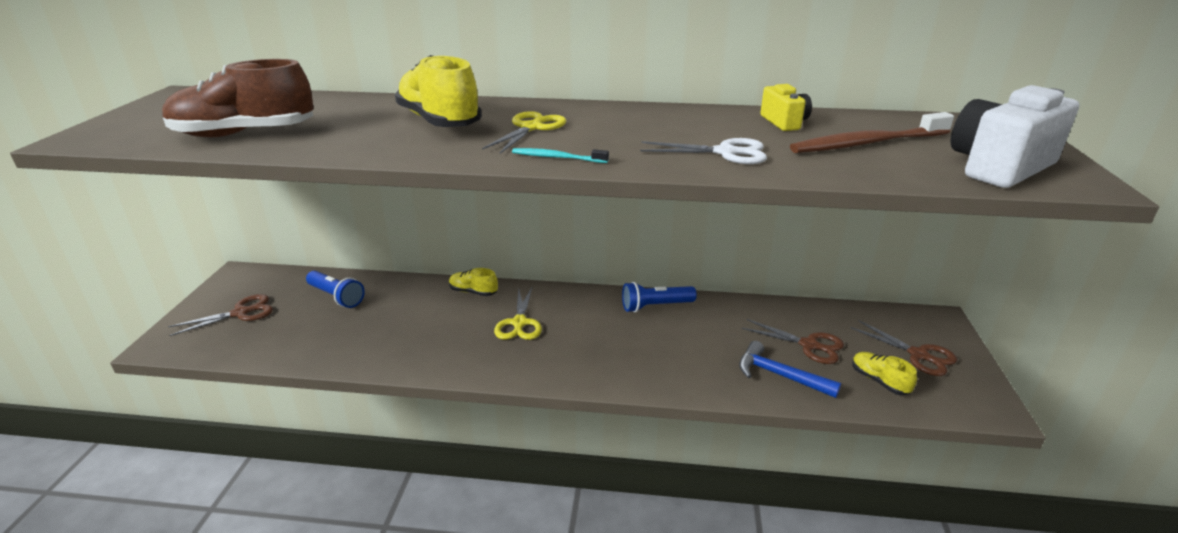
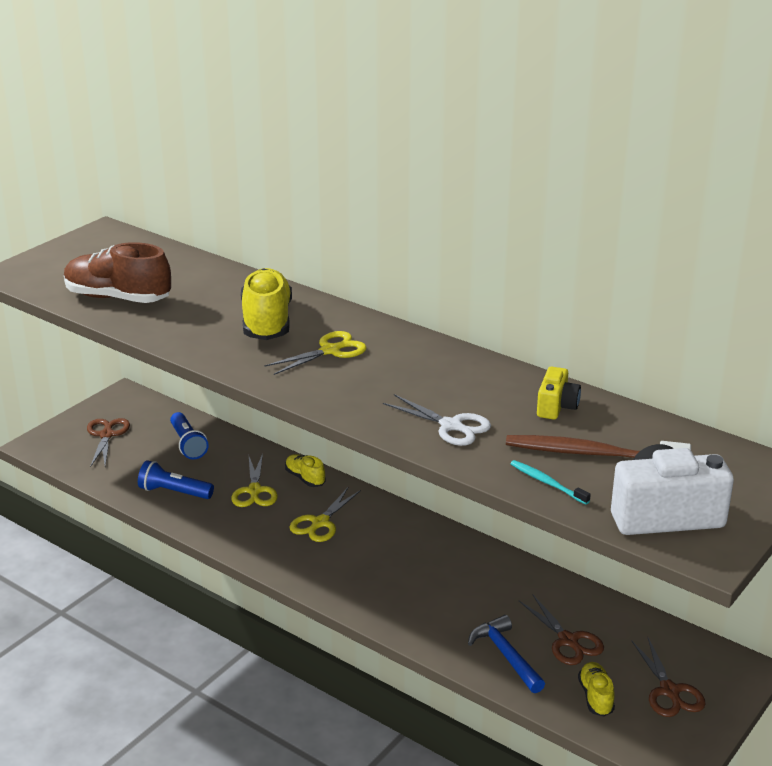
camera: 30 degrees right, 0 degrees up
(241, 313) = (106, 435): brown scissors -> brown scissors turned 90 degrees counterclockwise
(435, 316) = (254, 491): none -> yellow scissors
(557, 157) = (312, 391): turquoise toothbrush -> turquoise toothbrush (547, 483)
(655, 306) = (459, 550): blue flashlight -> blue flashlight (174, 492)

